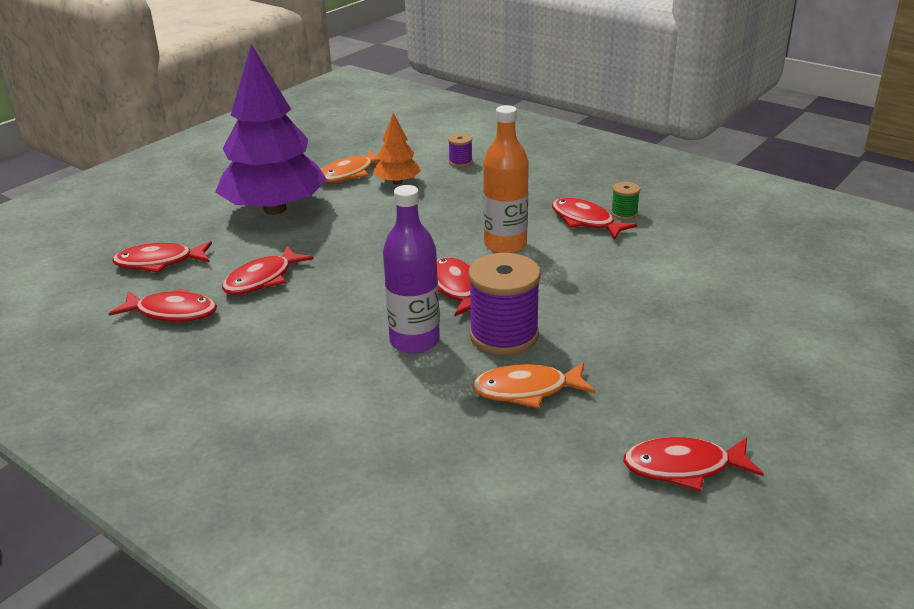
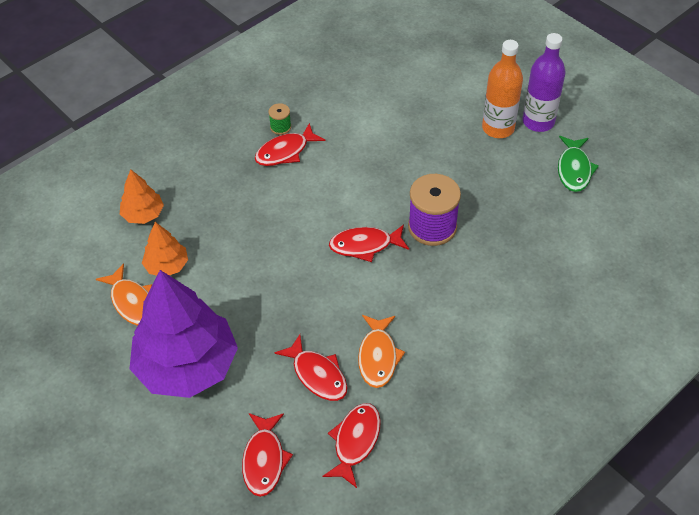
camera: 80 degrees left, 20 degrees up
(414, 341) = (429, 278): purple bottle -> purple bottle (538, 122)
(460, 162) = (143, 214): purple spool -> orange tree
(505, 245) = (307, 206): orange bottle -> orange bottle (498, 128)
(526, 390) = (496, 225): orange fish -> orange fish (378, 357)
(683, 467) = (574, 169): red fish -> green fish

